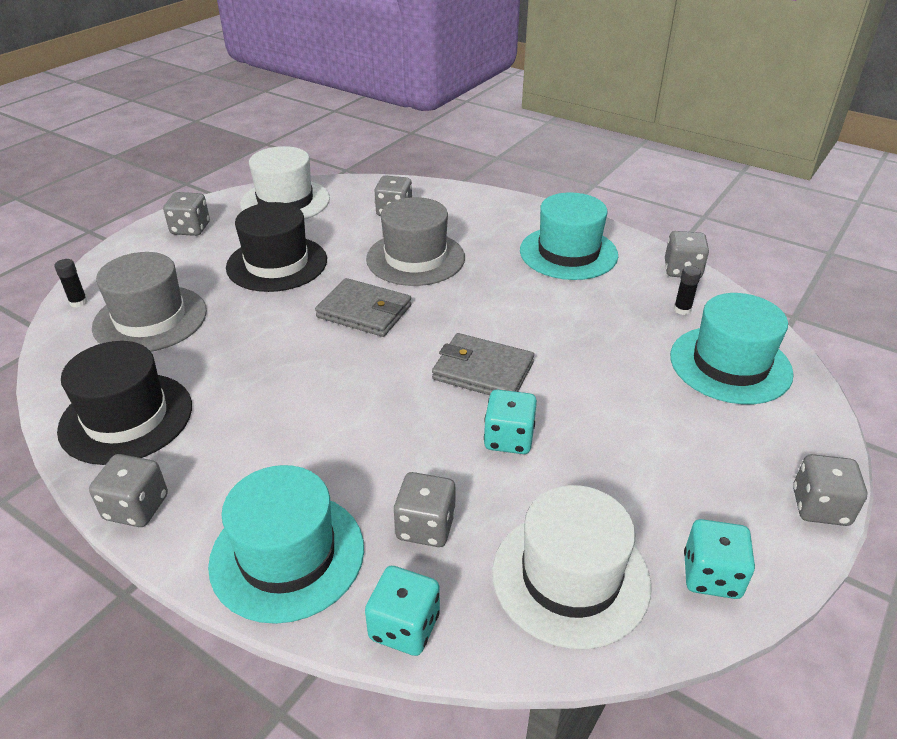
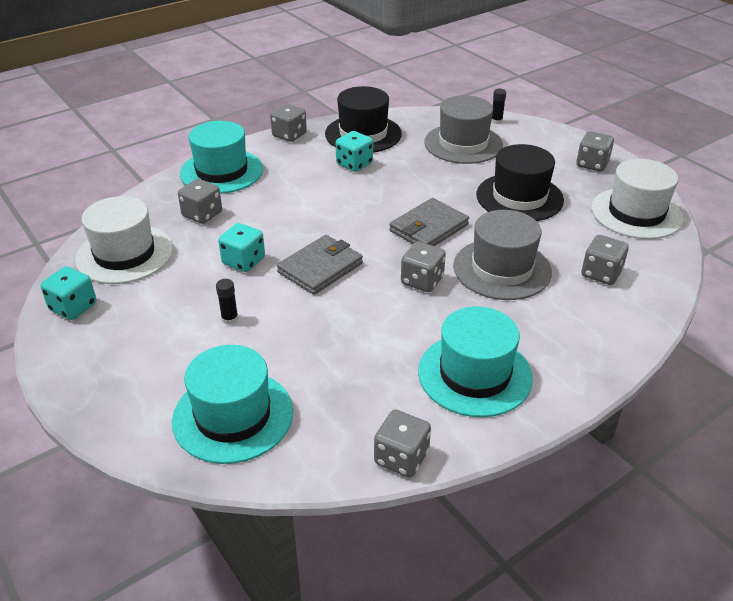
camera: 110 degrees right, 0 degrees up
(404, 627) = (149, 197): turquoise dice -> turquoise dice (354, 164)
(682, 310) = (331, 421): black glue stick -> black glue stick (230, 319)
(820, 507) = (64, 385): grey dice -> grey dice (422, 281)

